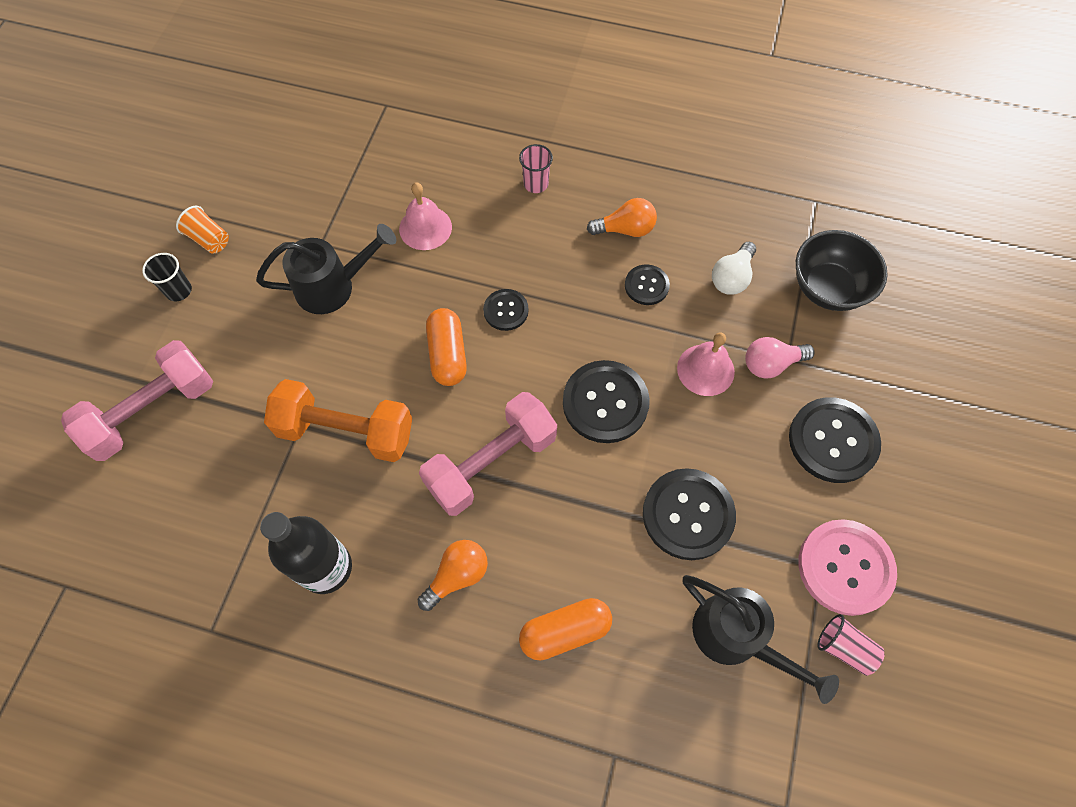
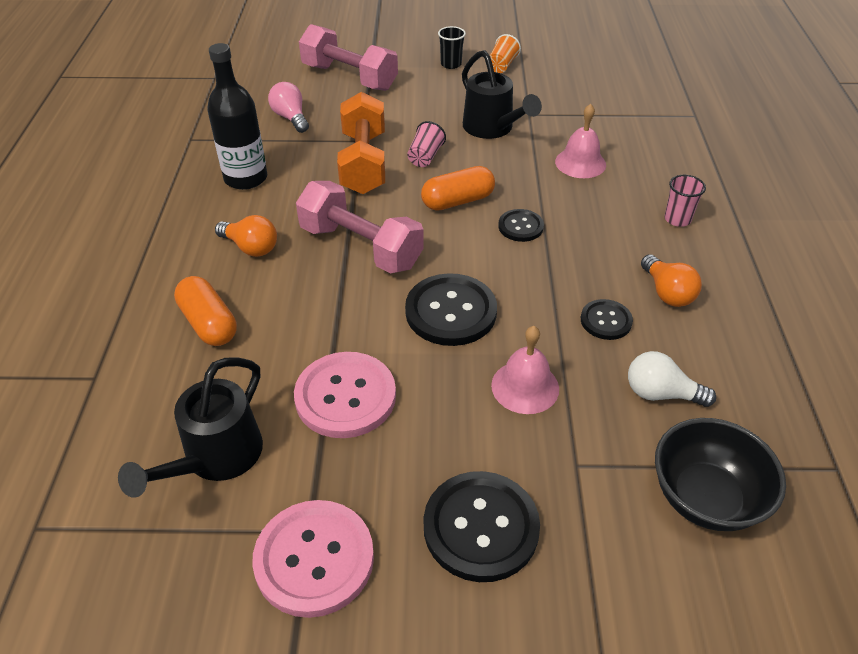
camera: 75 degrees right, 20 degrees down
(688, 514) = (345, 396): black button -> pink button
(771, 364) = (561, 448): pink light bulb -> pink light bulb (291, 118)
(844, 648) = (213, 568): pink cup -> pink cup (425, 157)

